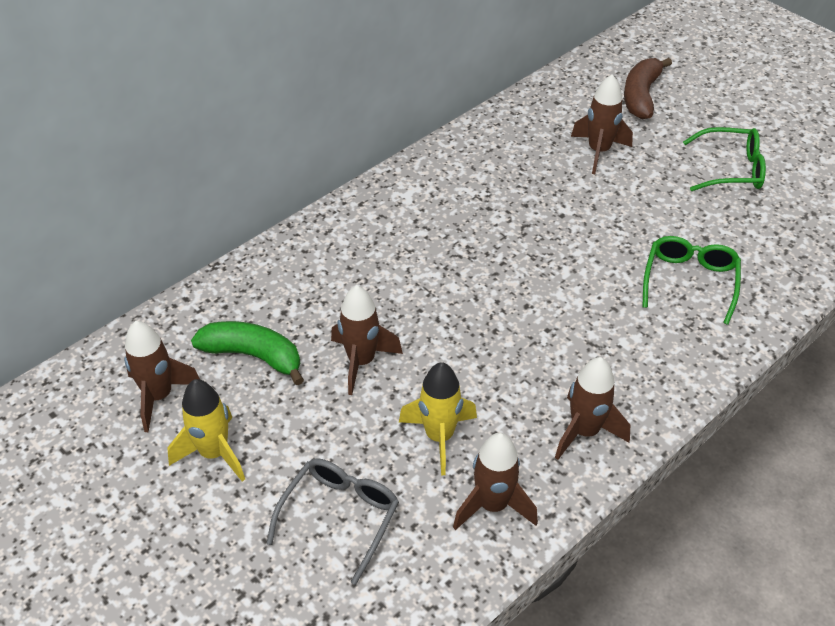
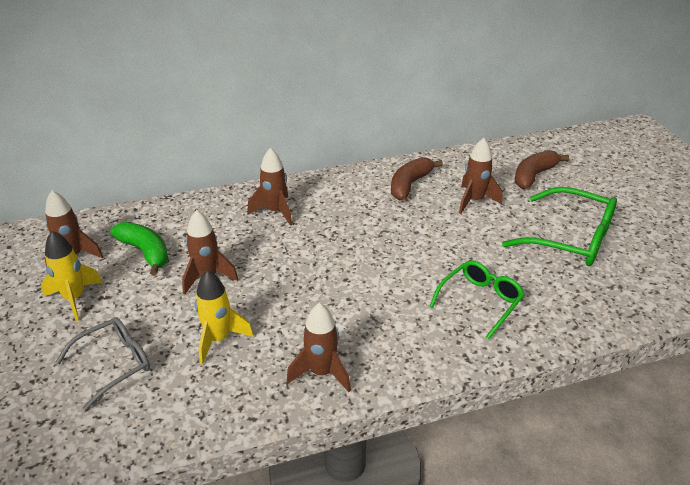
camera: 25 degrees right, 10 degrees down
(493, 505) = (217, 396): brown rocket -> brown rocket (275, 212)
(510, 152) = (409, 185): none -> brown banana
(731, 169) = (570, 238): green glasses -> green glasses, size x1.53

